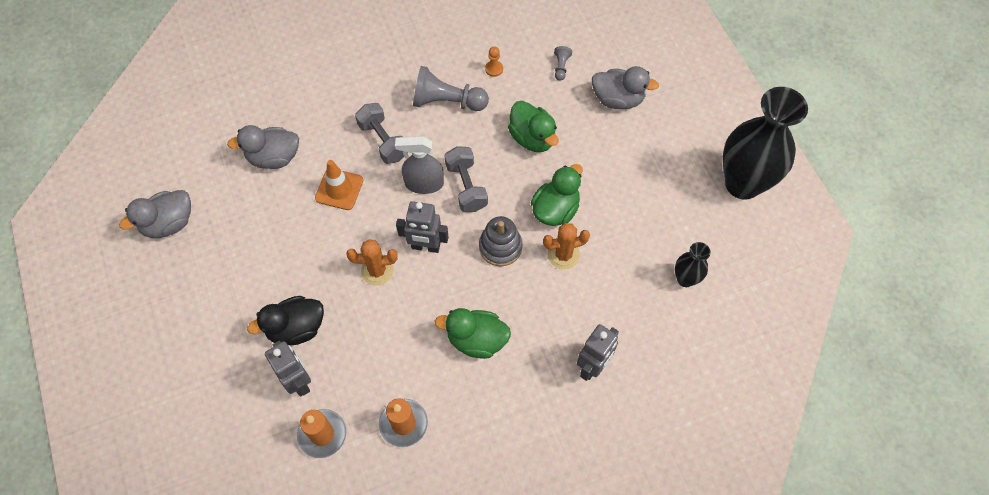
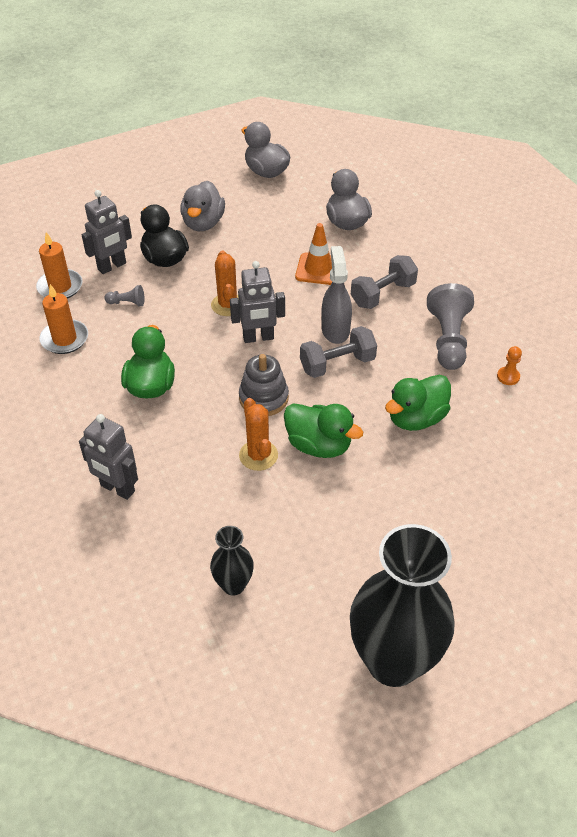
camera: 85 degrees right, 15 degrees down
(425, 247) = (258, 338): grey robot -> grey robot turned 105 degrees counterclockwise
(561, 67) = (533, 441): grey pawn -> grey pawn (127, 303)
(618, 99) = (499, 505): grey duck -> grey duck (203, 223)

